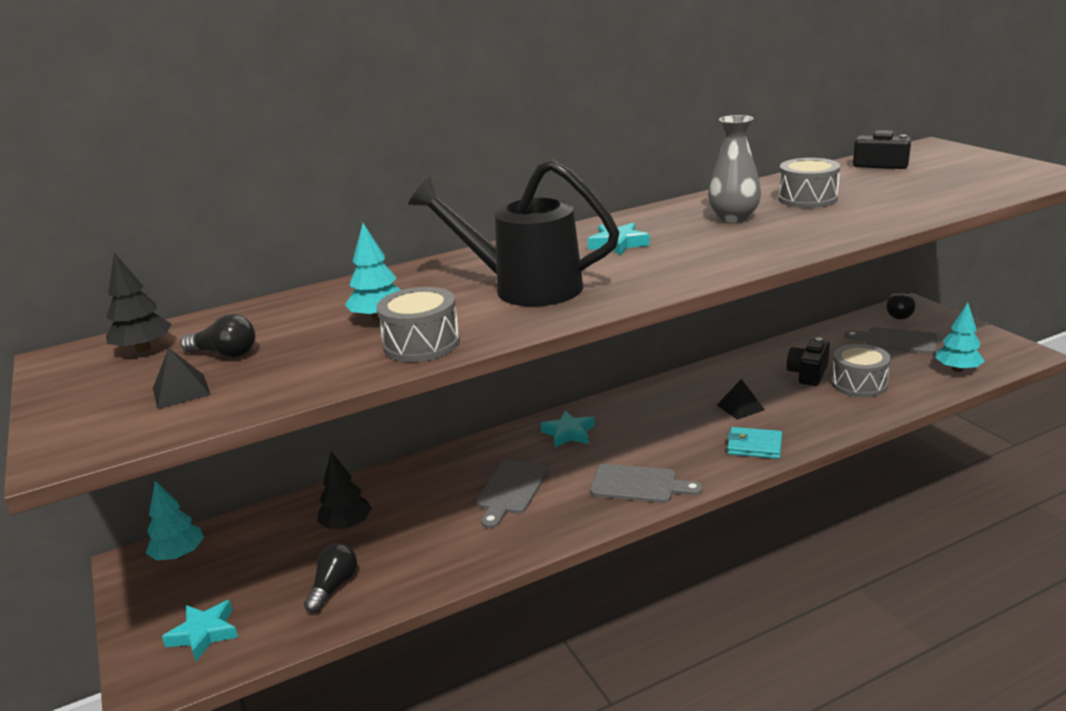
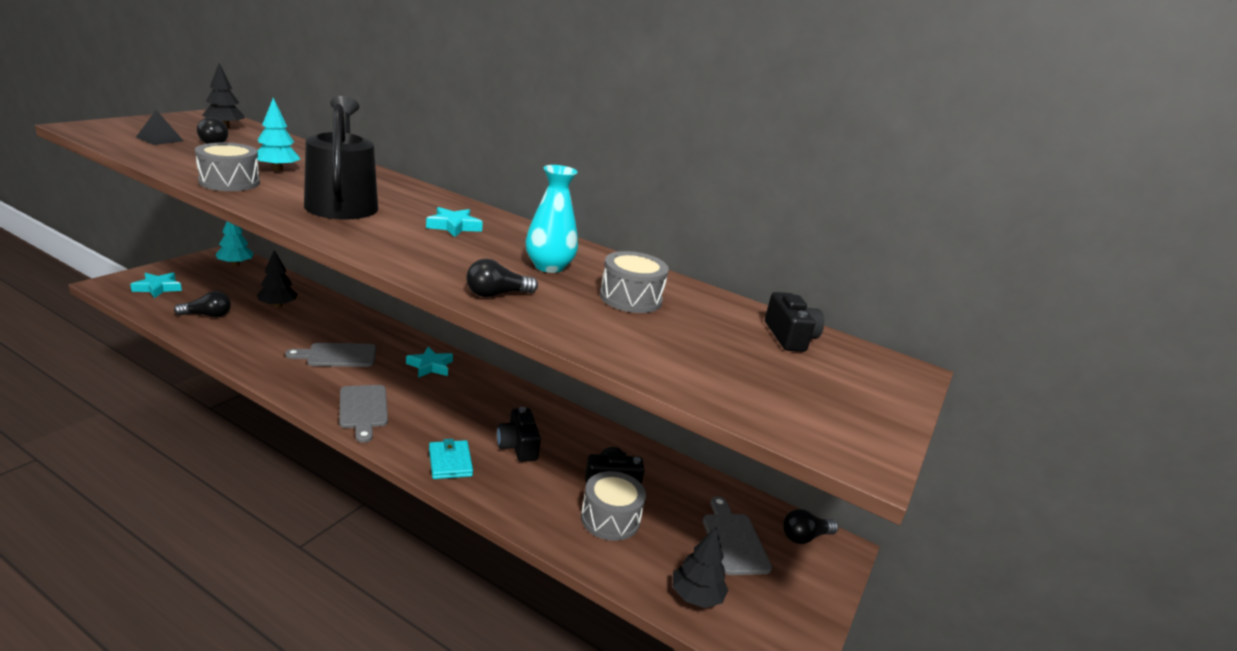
camera: 50 degrees right, 0 degrees up
(733, 218) = (549, 266): grey vase -> turquoise vase
(740, 407) = (518, 446): black pyramid -> black camera
(798, 240) = (497, 294): none -> black light bulb
(957, 369) = (696, 596): turquoise tree -> black tree

